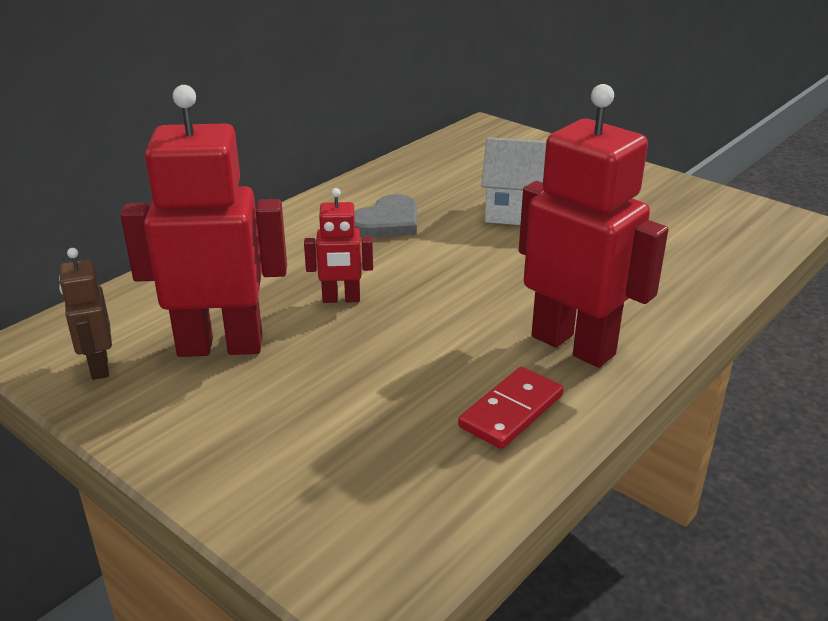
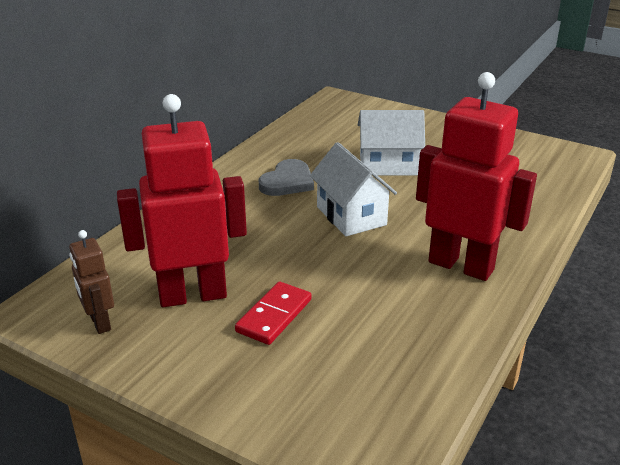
camera: 10 degrees left, 0 degrees up
(341, 299) = (274, 247): red robot -> none
(452, 270) = (351, 216): none -> white house
(511, 411) = (433, 321): red domino -> red domino (274, 315)

